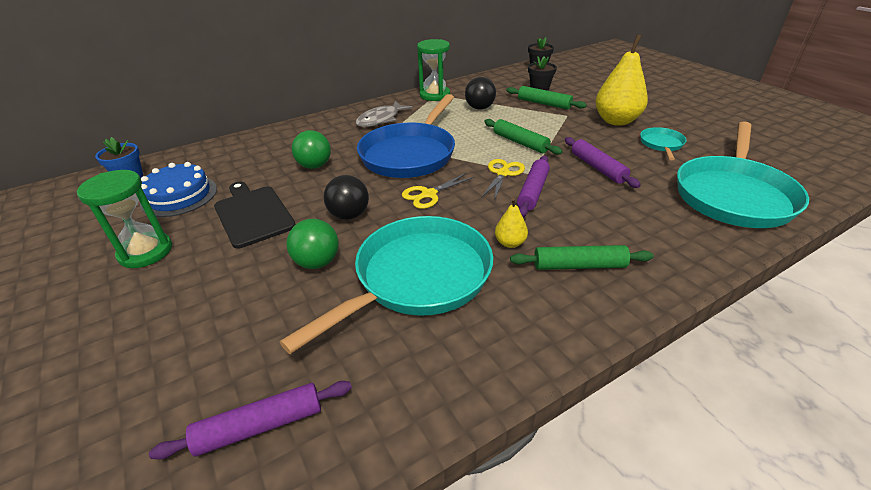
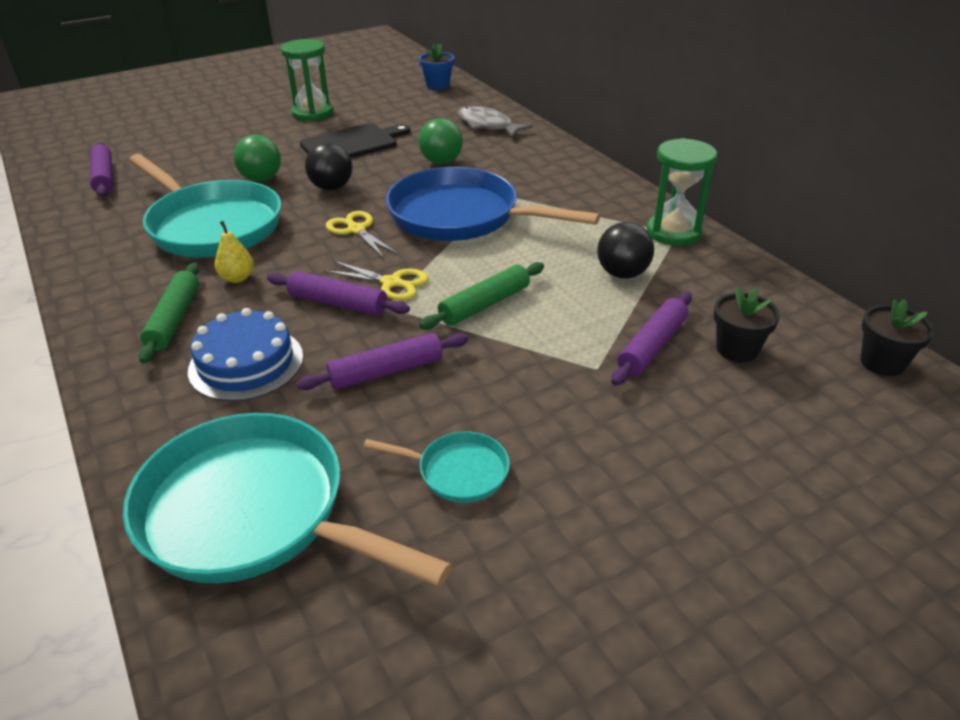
camera: 90 degrees right, 0 degrees up
(179, 196) = (396, 110): blue cake -> blue cake (246, 363)
(381, 119) = (570, 192): grey fish -> grey fish (487, 125)
(544, 103) = (652, 346): green rolling pin -> purple rolling pin
(616, 121) = (571, 431): yellow pear -> none

